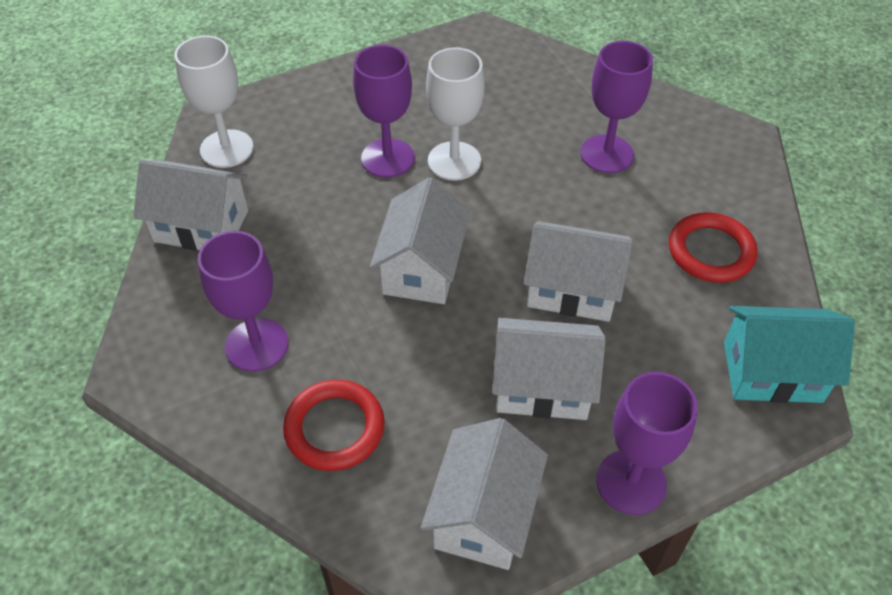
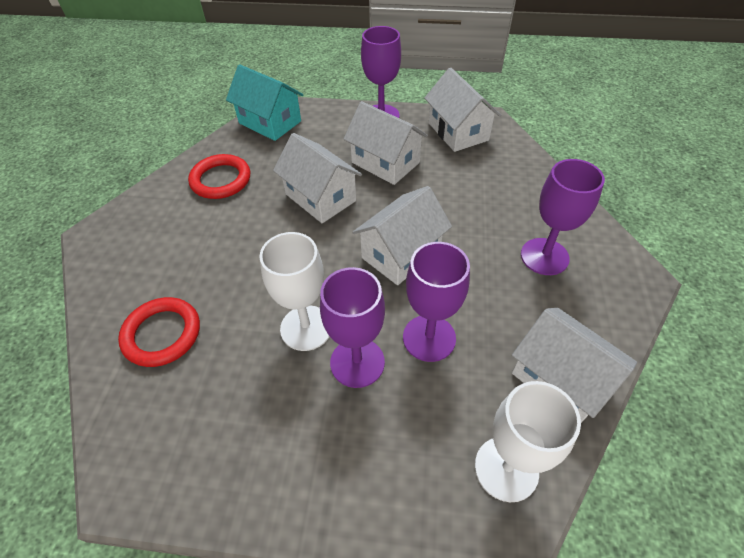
camera: 145 degrees left, 0 degrees up
(334, 428) = (514, 192): red ring -> red ring (162, 334)
(483, 514) = (458, 132): white house -> white house turned 75 degrees counterclockwise
(607, 154) = (194, 271): purple goblet -> purple goblet (429, 338)

